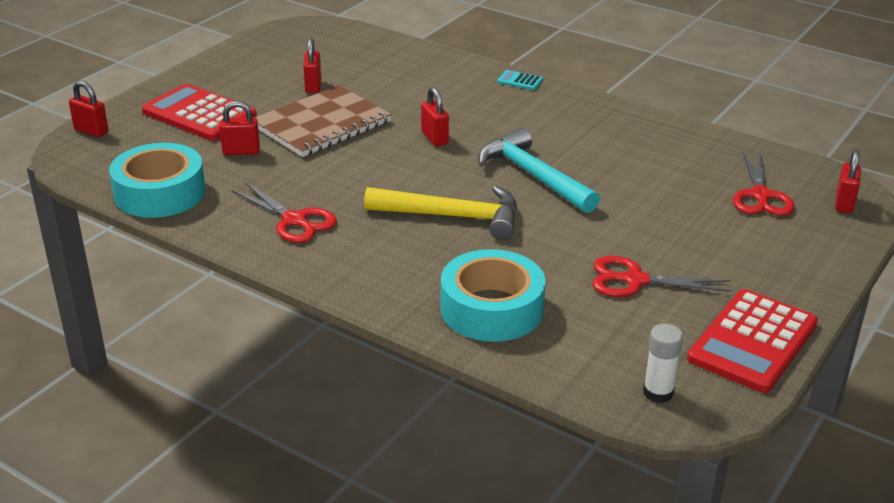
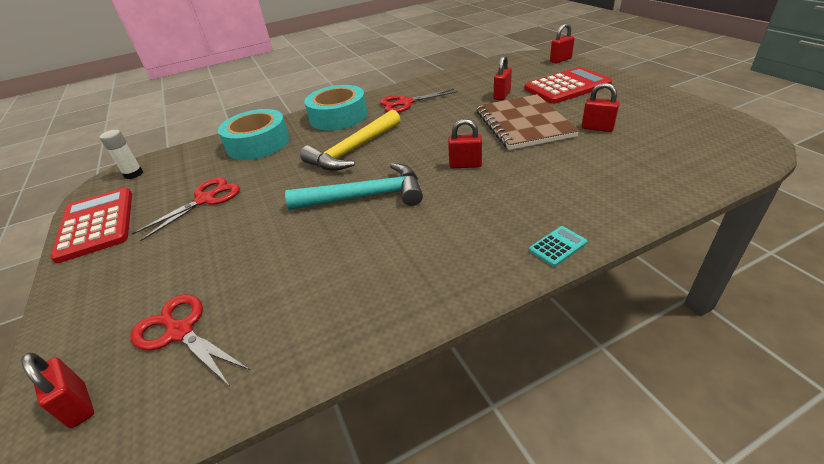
camera: 125 degrees right, 5 degrees up
(160, 193) = (470, 74): turquoise tape -> turquoise tape (338, 116)

